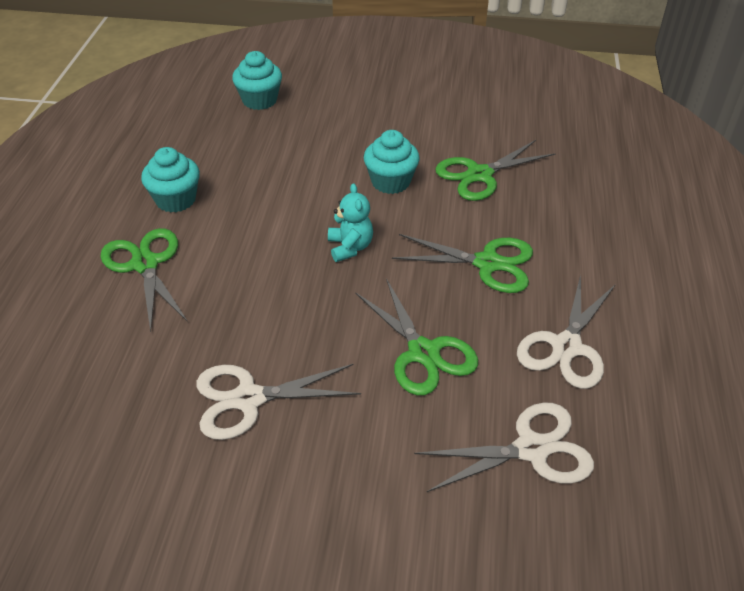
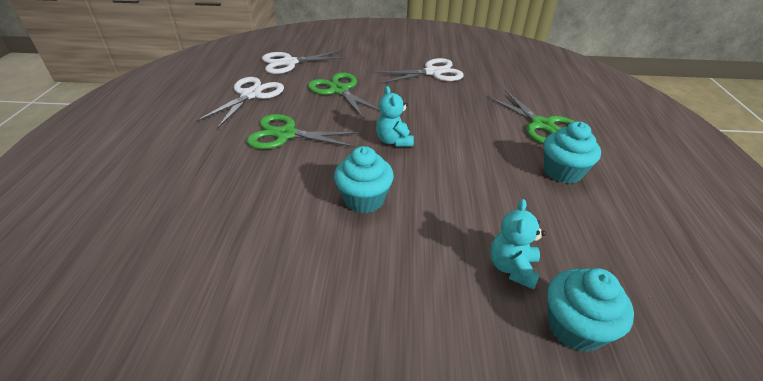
camera: 175 degrees right, 5 degrees down
(281, 129) = (512, 268): none -> turquoise teddy bear
(479, 175) = (267, 212): green scissors -> none

